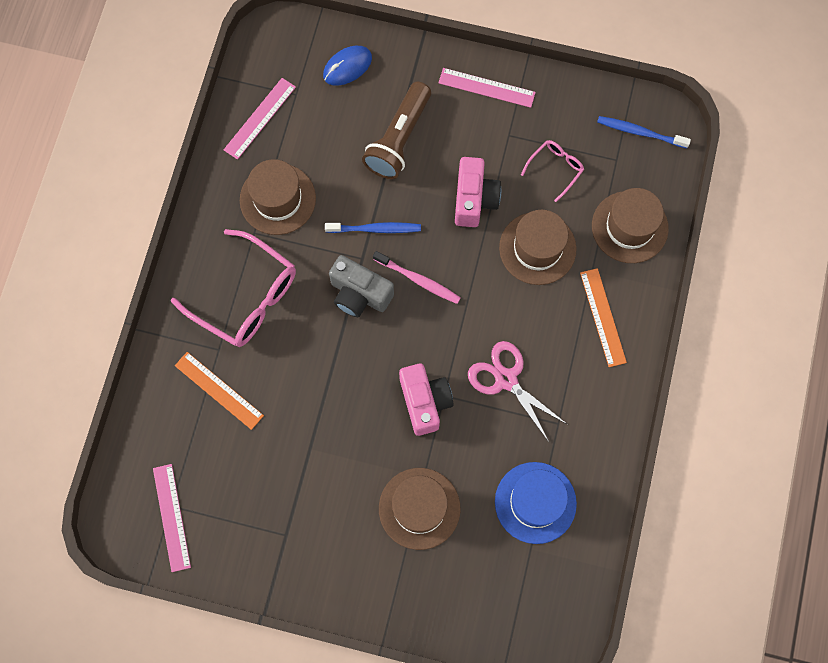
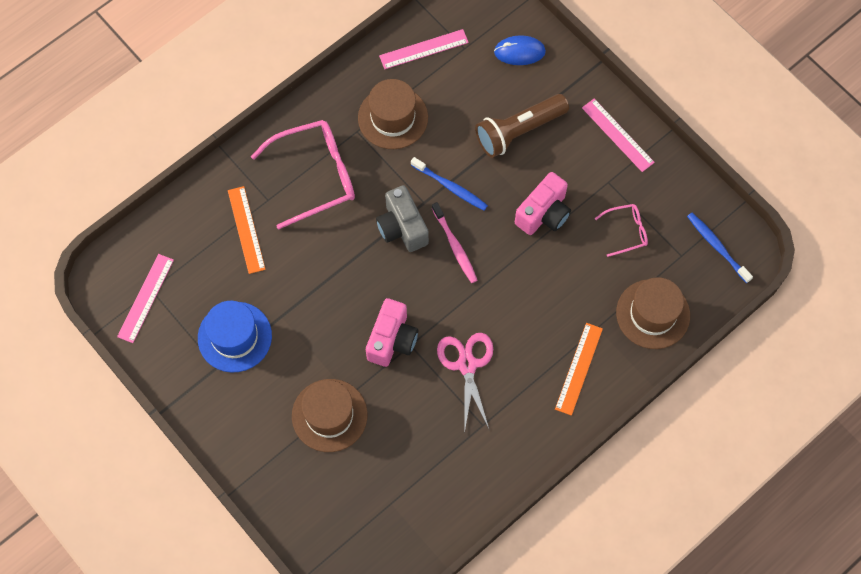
camera: 35 degrees right, 5 degrees down
(247, 298) = (316, 175): pink glasses -> pink glasses turned 90 degrees counterclockwise
(535, 502) = (420, 471): blue hat -> blue hat (234, 337)
(537, 248) = (566, 282): brown hat -> none

